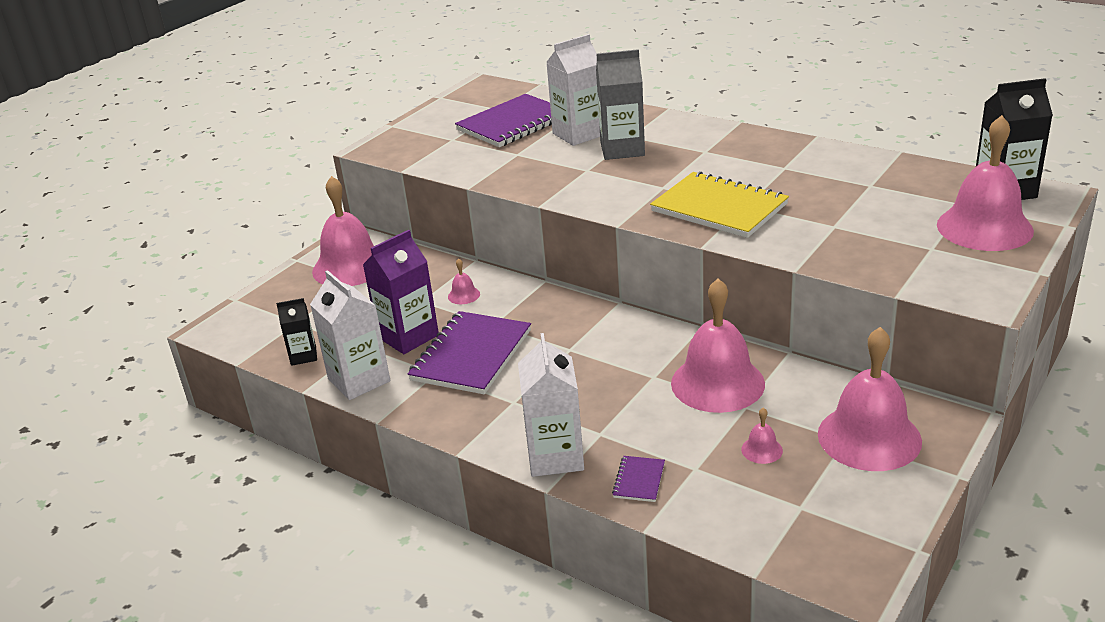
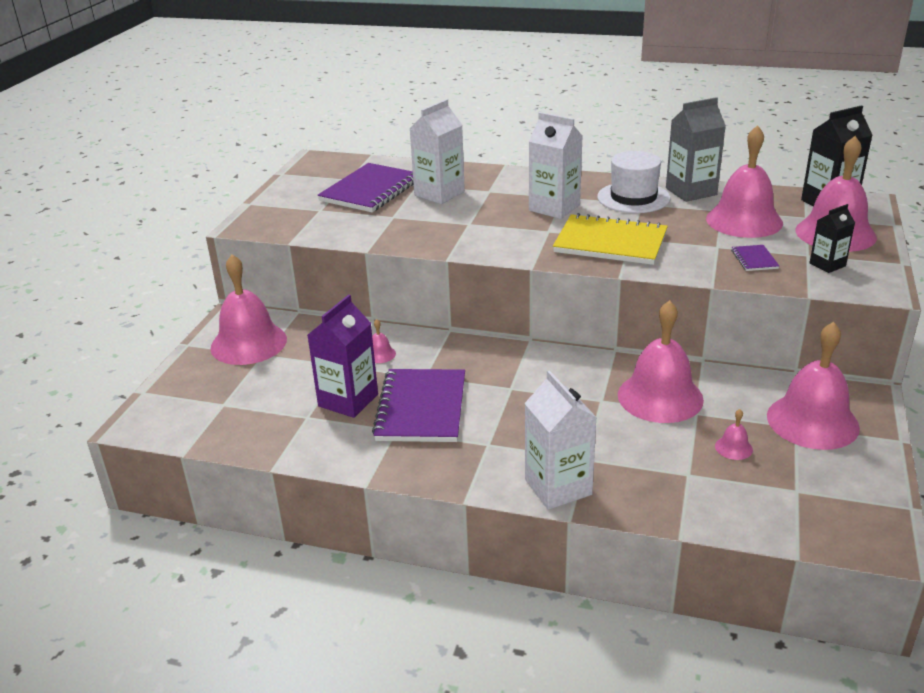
camera: 20 degrees left, 0 degrees up
(303, 356) = (250, 435): black carton -> black carton (827, 265)
(359, 380) = (323, 449): white carton -> white carton (554, 208)
(622, 149) = (488, 203): grey carton -> grey carton (691, 191)
(639, 480) = (646, 494): purple notebook -> purple notebook (754, 259)
(780, 160) = (633, 198): none -> white hat
(887, 200) = (744, 220): none -> pink bell

